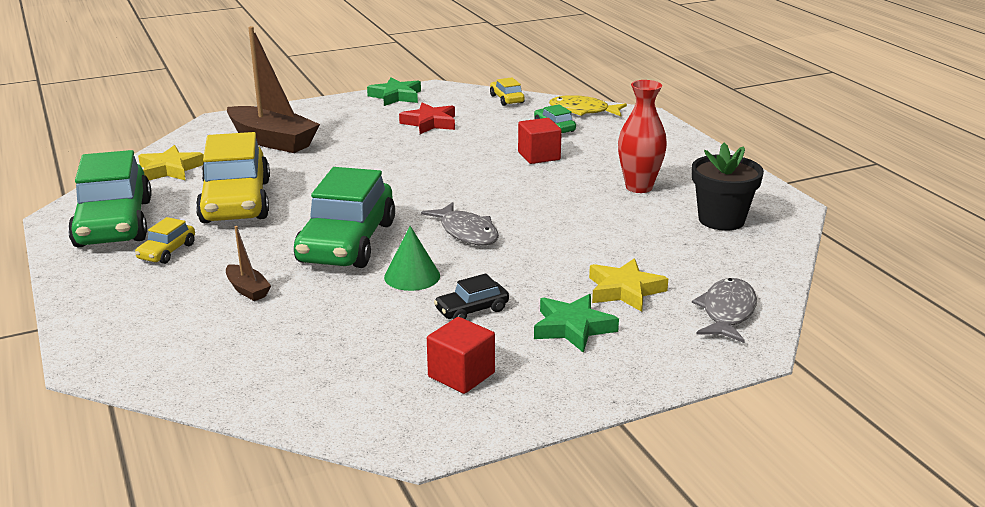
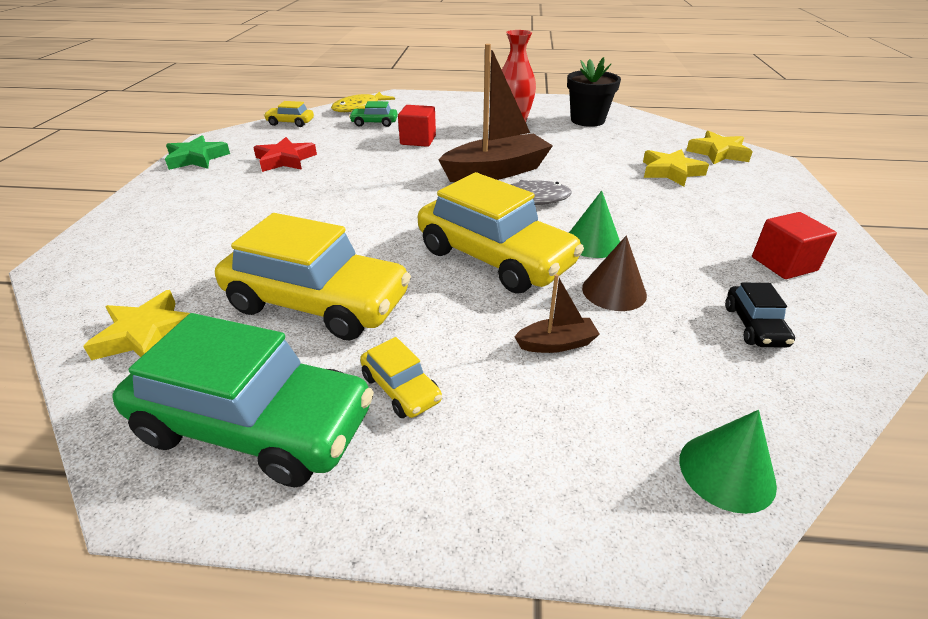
camera: 60 degrees left, 10 degrees up
(150, 369) = (726, 471): none -> green cone
(272, 141) = (186, 243): brown boat -> brown boat (496, 172)
(337, 299) = (614, 291): none -> brown cone
(347, 242) = (495, 258): green car -> yellow car
(472, 310) = (672, 232): black car -> black car (754, 326)
(573, 328) = (720, 202): green star -> none
(727, 312) = (718, 153): grey fish -> yellow star

